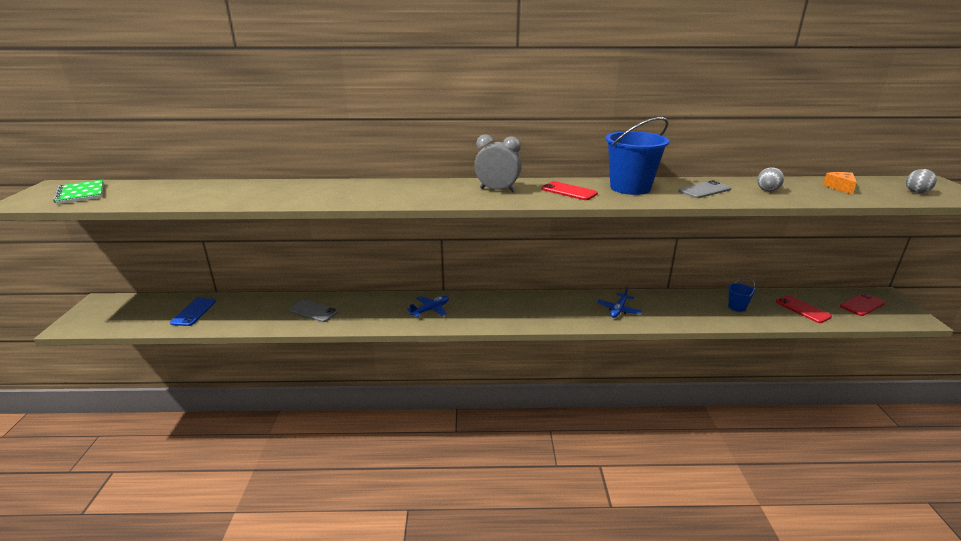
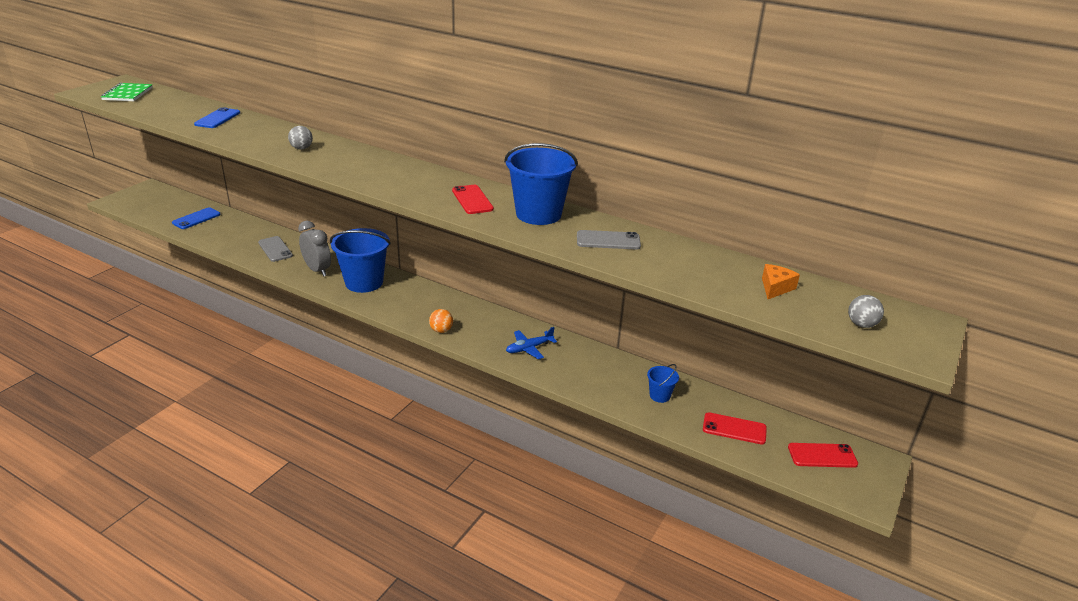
camera: 30 degrees right, 5 degrees up
(229, 191) = (217, 118): none -> blue phone
(430, 310) = (364, 282): blue plane -> blue bucket
(497, 190) = (413, 179): grey clock -> grey clock (317, 270)
(542, 322) = (441, 330): none -> orange ball
(767, 190) = (677, 263): grey ball -> grey ball (301, 148)
(802, 309) = (734, 429): red phone -> red phone turned 75 degrees counterclockwise

